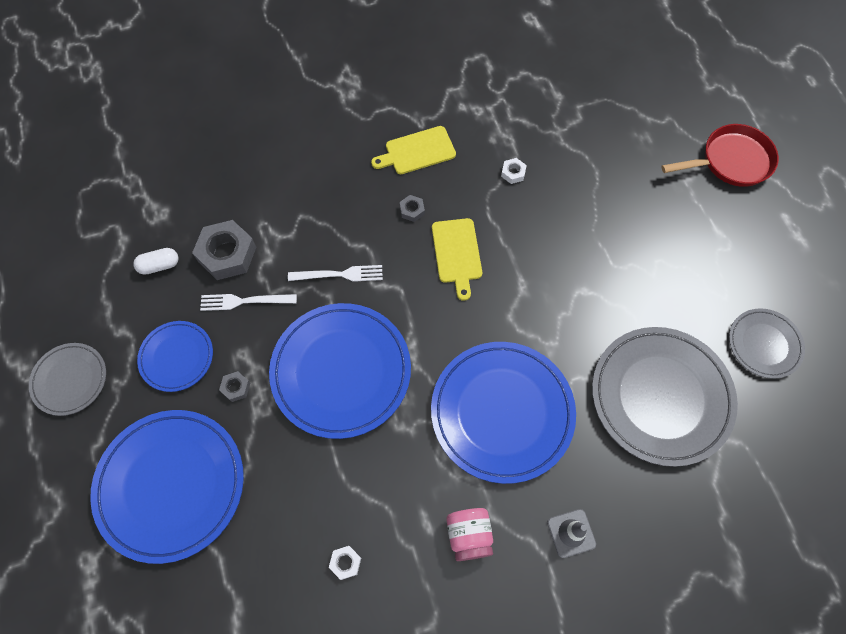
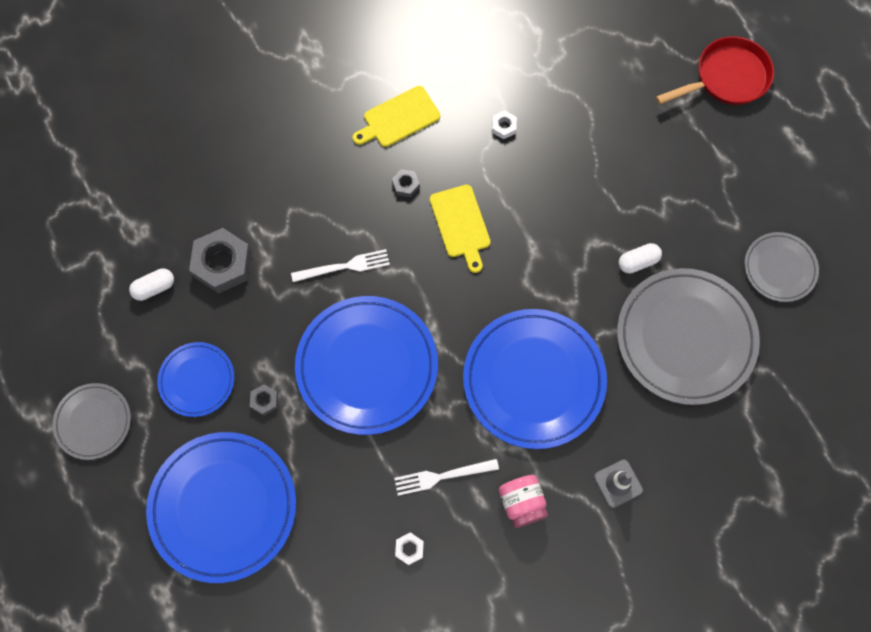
camera: 10 degrees left, 5 degrees up
(244, 301) = (252, 311): white fork -> white fork (442, 476)
(623, 315) = (638, 262): none -> white capsule

